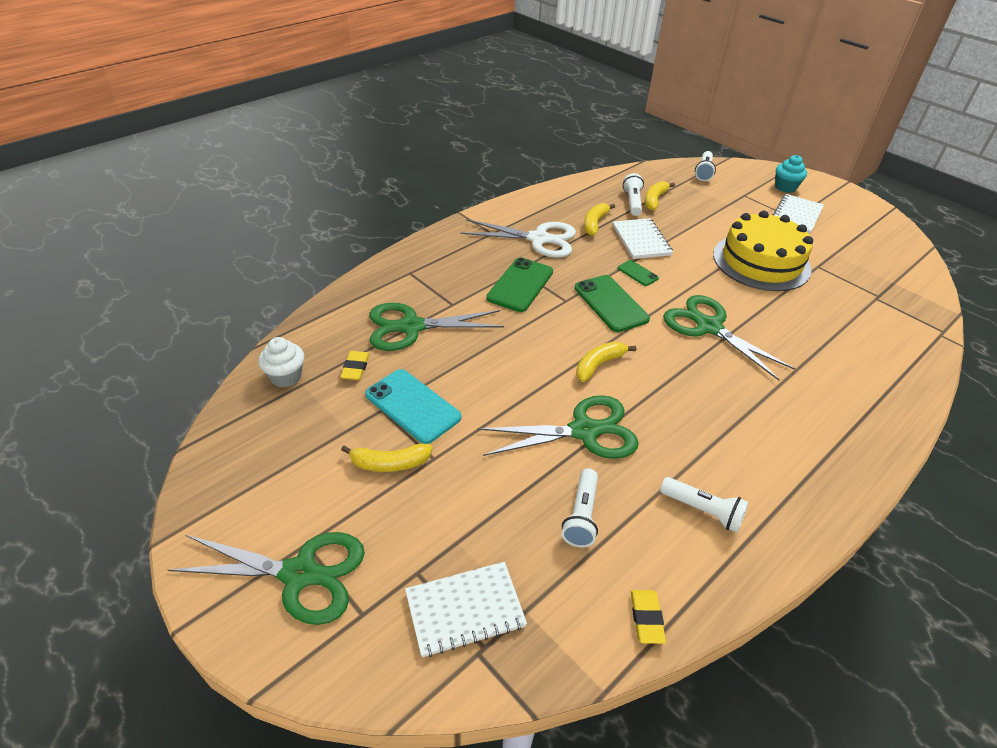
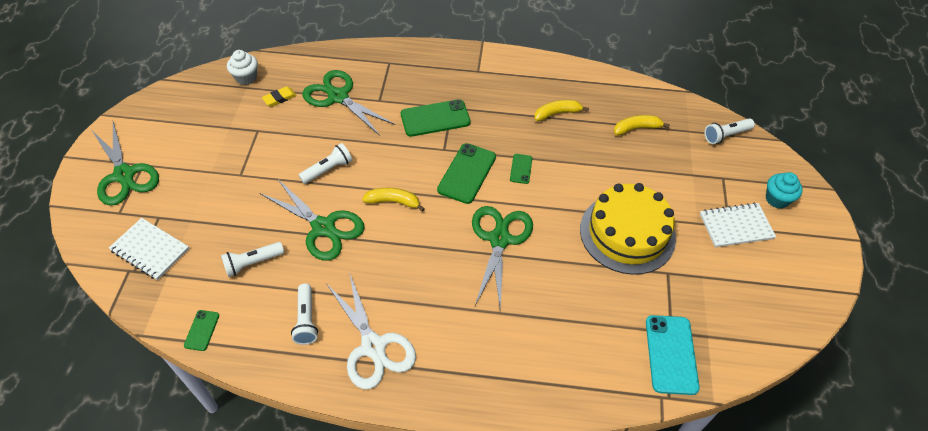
camera: 50 degrees right, 10 degrees up
(390, 463) = (221, 160): yellow banana -> none
(413, 406) = (272, 141): turquoise phone -> turquoise phone (671, 354)
(538, 239) = (499, 97): white scissors -> white scissors (373, 346)
(632, 202) = (616, 118): white flashlight -> white flashlight (328, 169)
(641, 240) = (567, 149): white notebook -> none
(646, 618) = (202, 330): yellow eraser -> green phone

